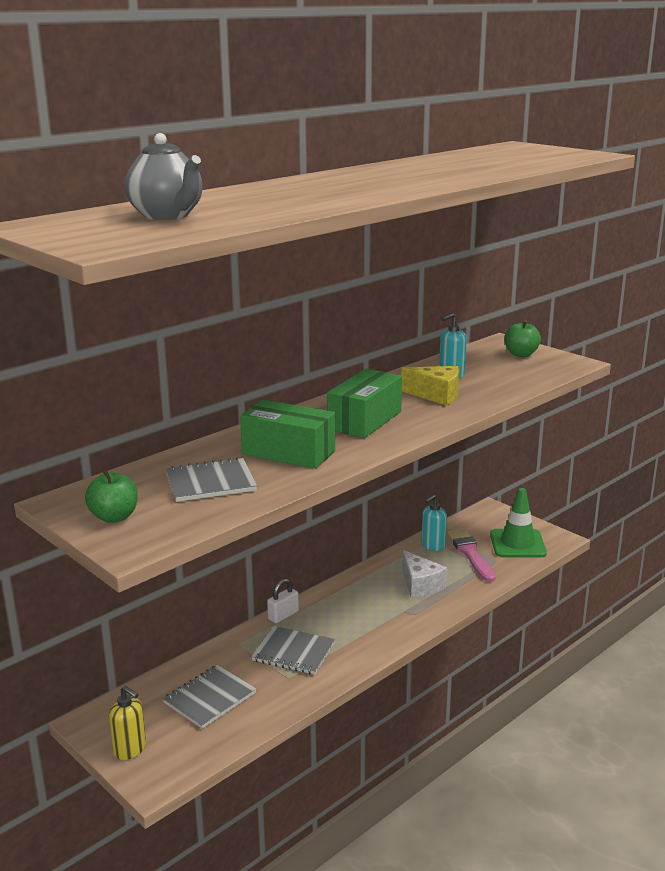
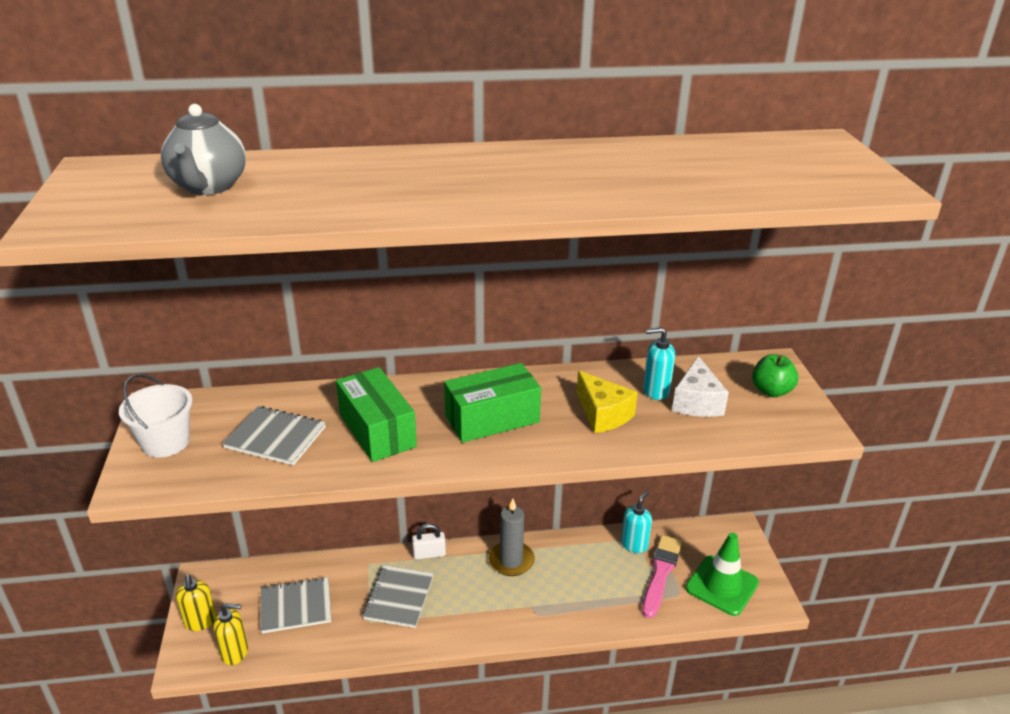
camera: 35 degrees right, 10 degrees up
(114, 517) = (166, 442): green apple -> white bucket
(193, 752) = (235, 652): none -> yellow soap dispenser
(293, 652) = (398, 597): grey notebook -> grey notebook turned 45 degrees clockwise
(355, 592) = (511, 560): none -> grey candle
(420, 585) = (575, 585): white cheese -> white cheese (696, 402)
(433, 545) = (634, 544): turquoise soap dispenser -> turquoise soap dispenser turned 135 degrees clockwise

